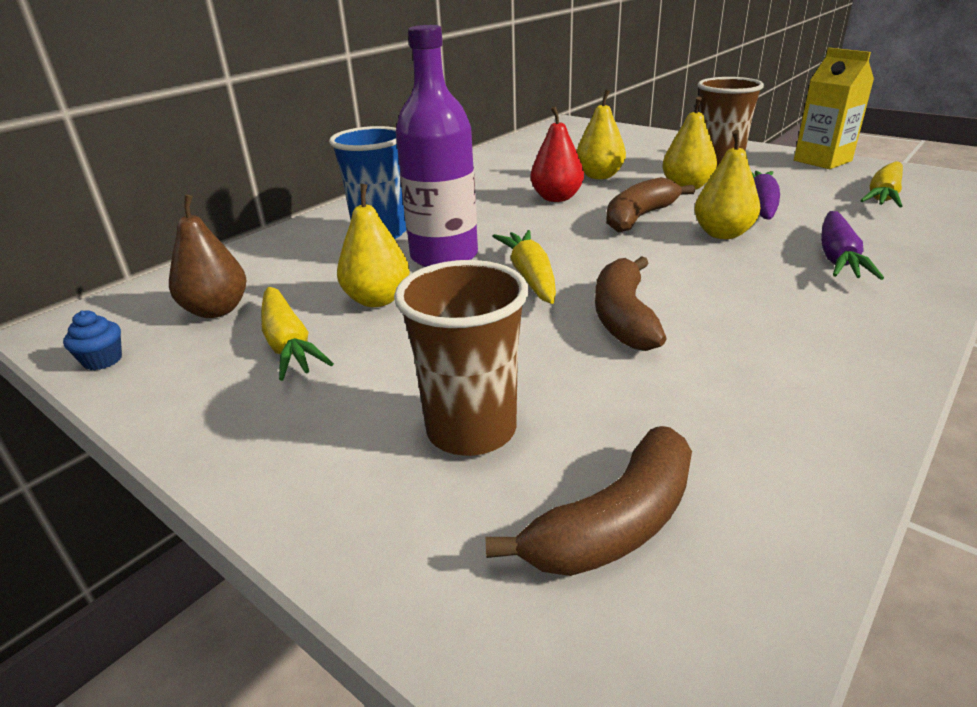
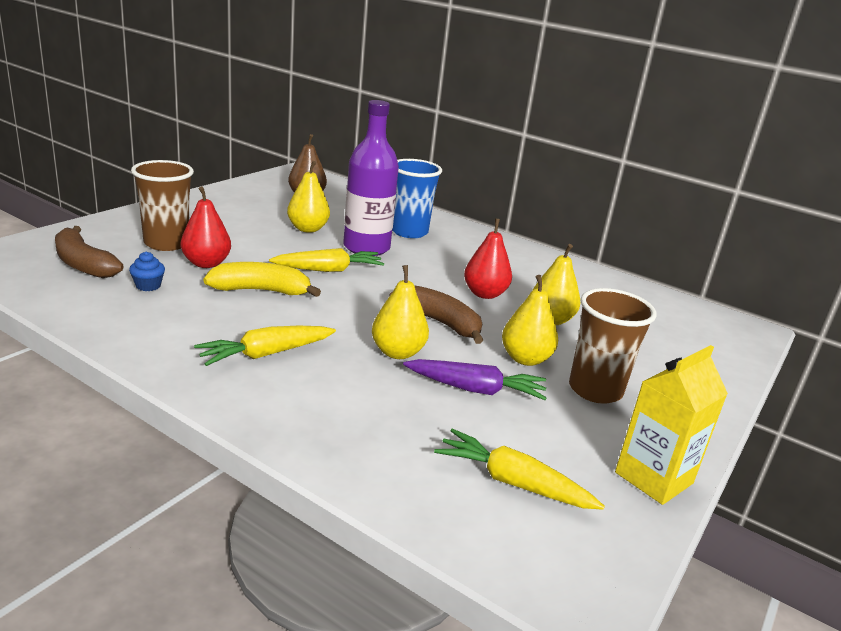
camera: 80 degrees right, 5 degrees down
(102, 360) = (264, 180): blue cupcake -> blue cupcake (148, 286)
(288, 344) = (264, 210): yellow carrot -> yellow carrot (266, 354)
(549, 373) = (206, 263): none -> red pear
(623, 317) = (261, 290): brown banana -> yellow banana
(838, 257) = (337, 396): purple carrot -> none

